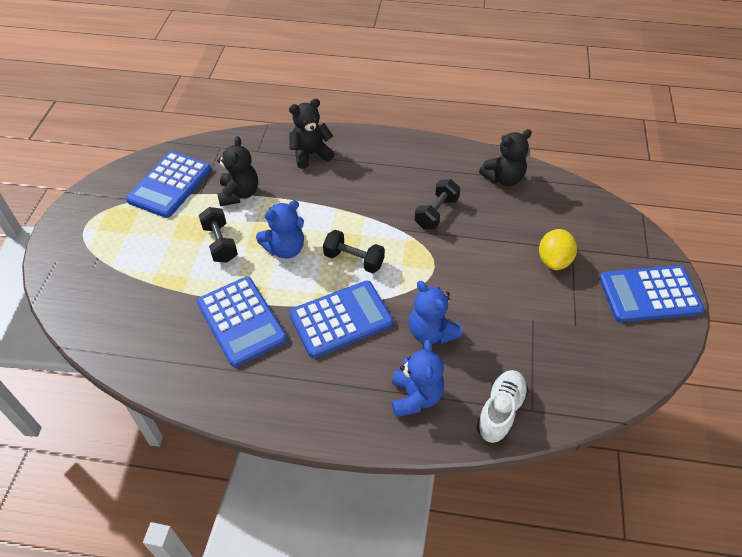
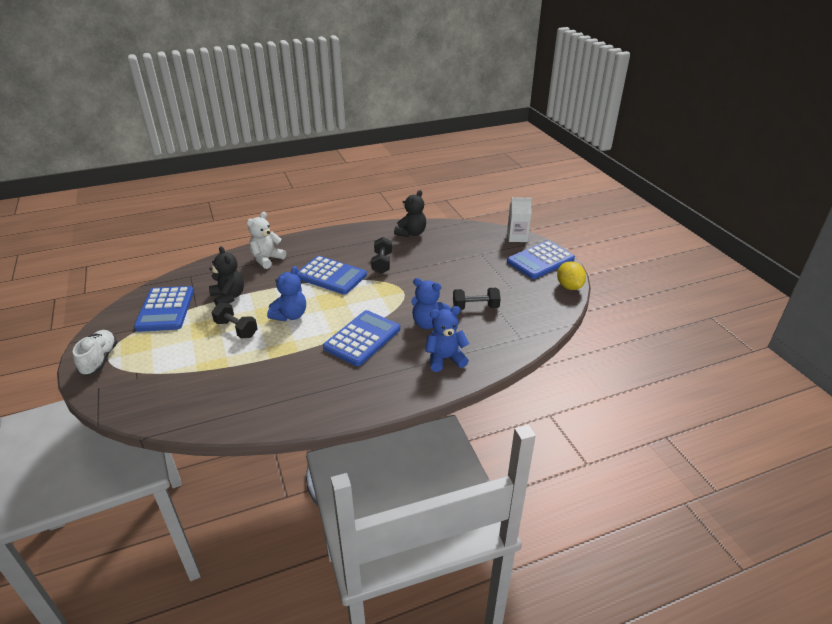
camera: 30 degrees left, 15 degrees down
(241, 321) = (289, 366): blue calculator -> blue calculator (331, 276)
(310, 154) = (267, 259): black teddy bear -> white teddy bear
(354, 260) = (345, 305): black dumbbell -> black dumbbell (475, 307)
(415, 397) = (445, 359): blue teddy bear -> blue teddy bear turned 75 degrees counterclockwise
(500, 411) = (502, 345): white shoe -> white shoe (99, 360)
(553, 260) = (474, 263): yellow lemon -> yellow lemon (569, 286)
(643, 240) = (517, 237): none -> white carton

